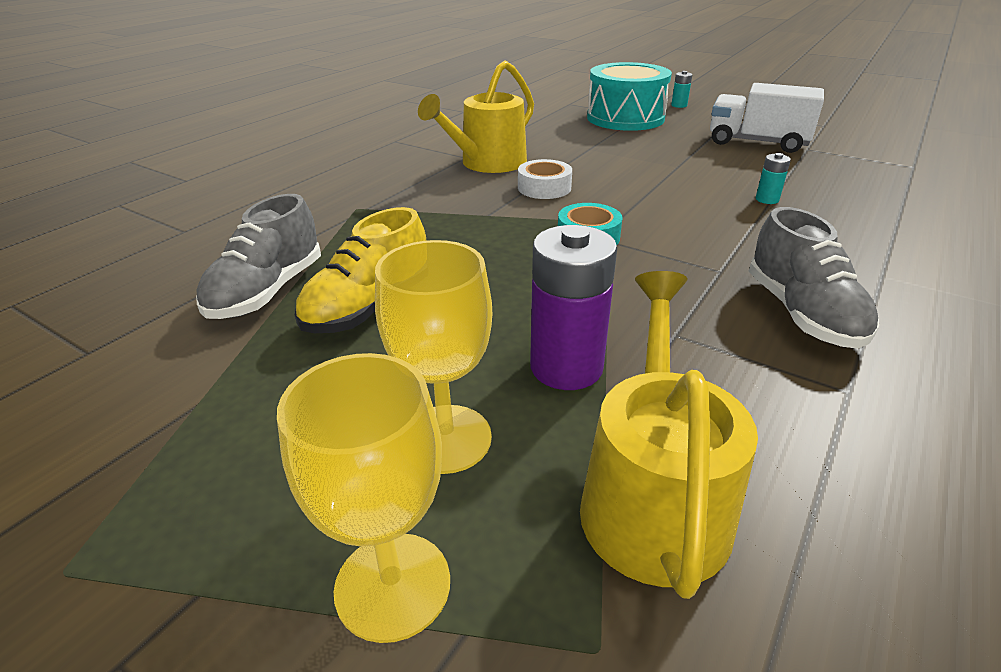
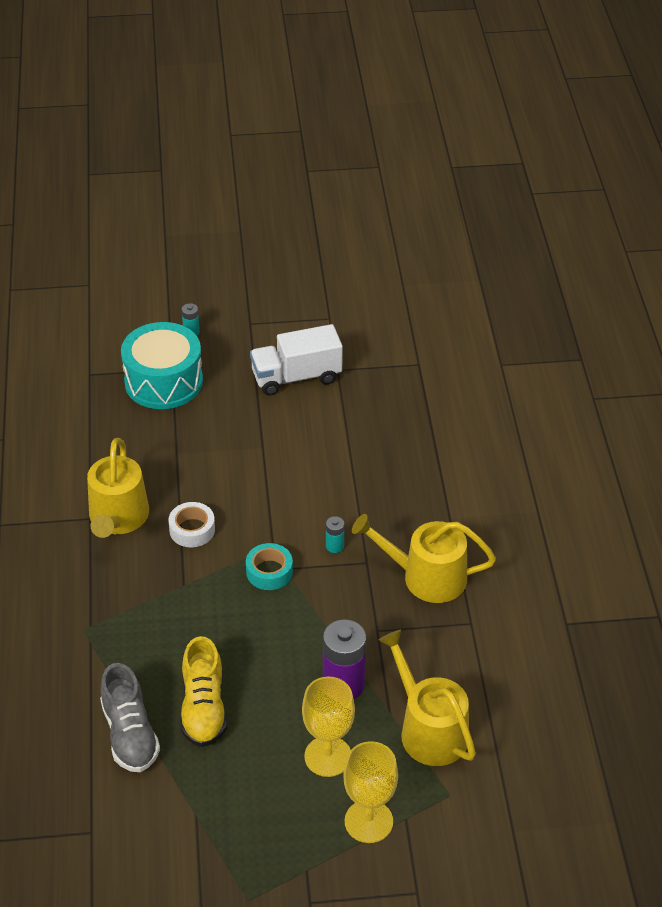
camera: 40 degrees left, 10 degrees up
(767, 199) = (349, 464): turquoise battery -> turquoise battery (334, 546)
(802, 313) = (426, 577): grey shoe -> yellow watering can

